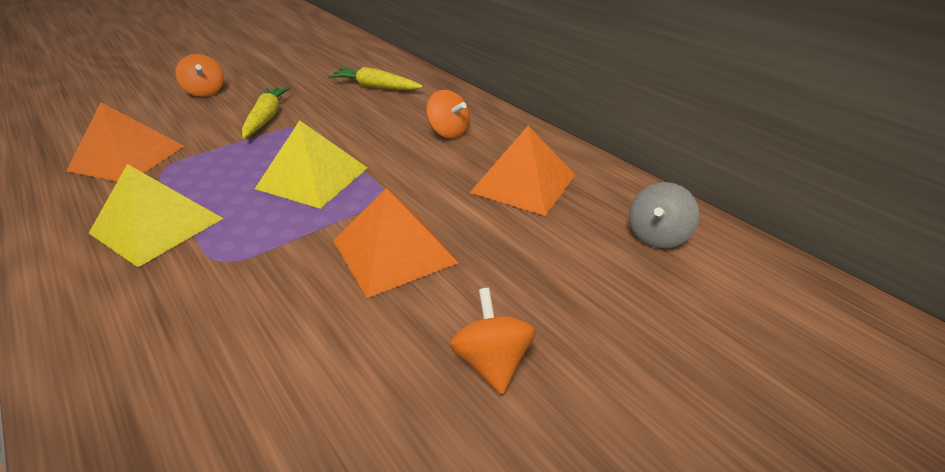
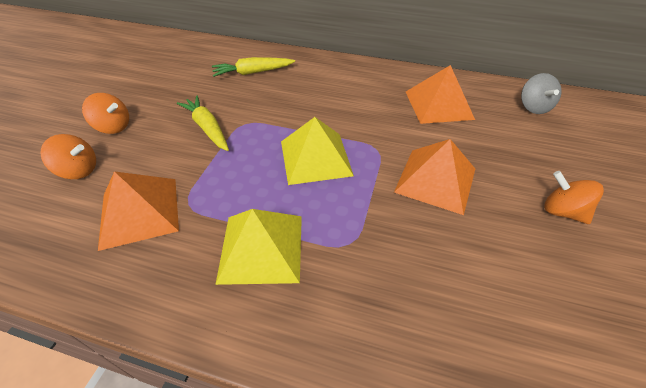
camera: 35 degrees left, 10 degrees up
(448, 132) = (351, 88): orange spinning top -> orange spinning top (79, 170)

